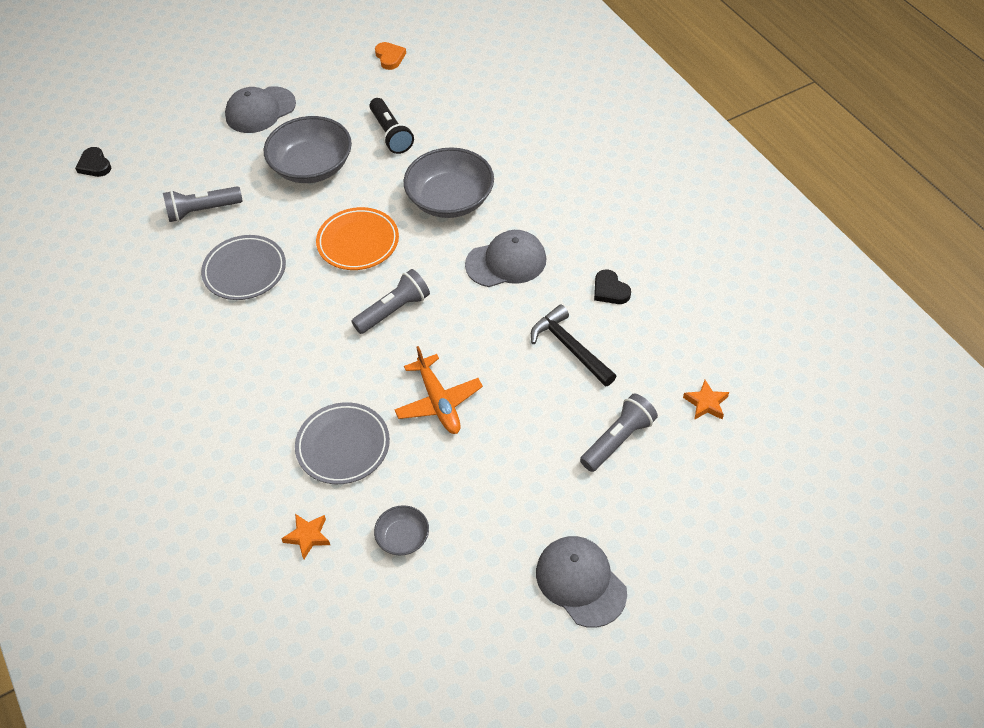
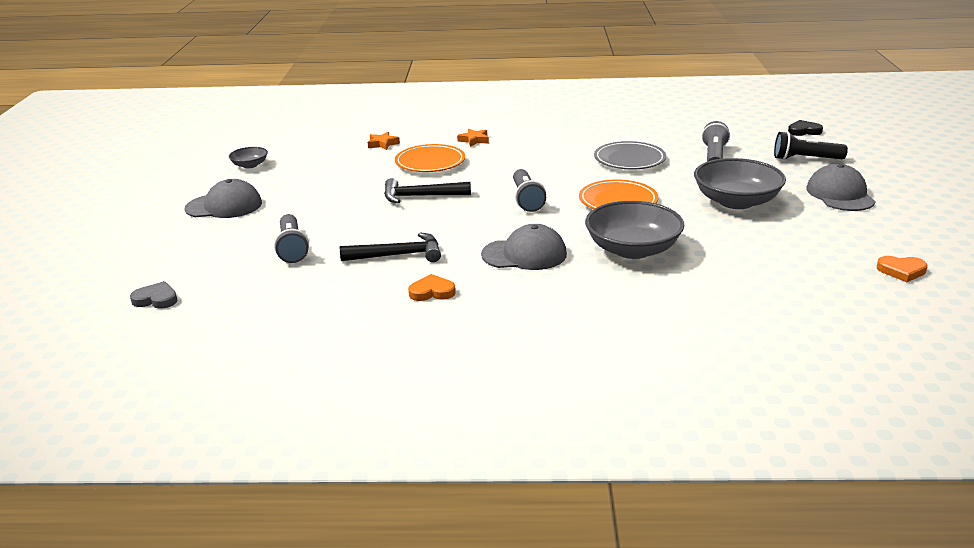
camera: 120 degrees right, 25 degrees down
(343, 446) = (430, 163): grey plate -> orange plate
(391, 134) = (757, 243): black flashlight -> black flashlight (805, 159)
(403, 537) = (340, 166): grey bowl -> grey bowl (250, 165)
(438, 402) = (421, 196): orange plane -> black hammer
(506, 262) = (524, 254): grey cap -> grey cap turned 105 degrees counterclockwise
(610, 290) = (432, 292): black heart -> orange heart
(706, 403) = (261, 295): orange star -> orange star (474, 140)
(777, 480) = (156, 299): none -> grey heart

